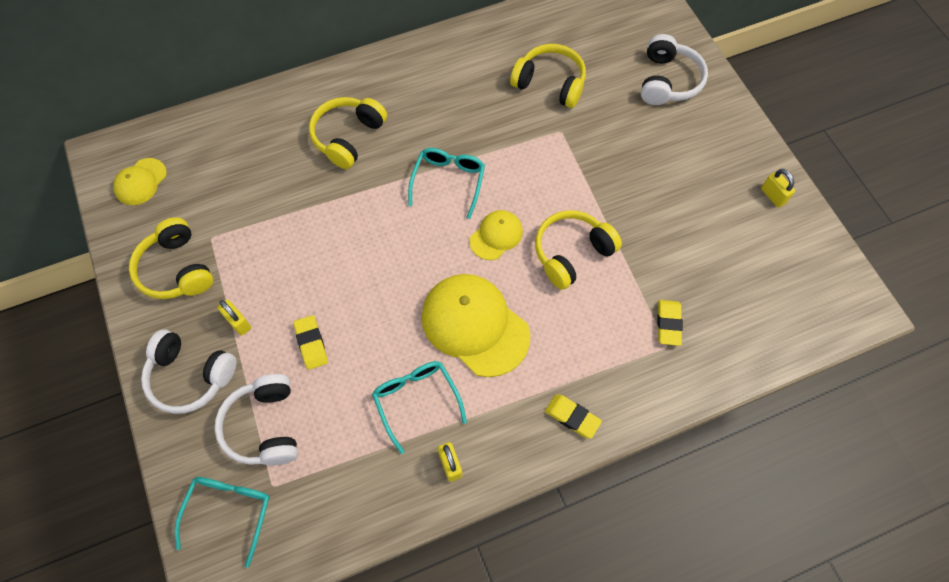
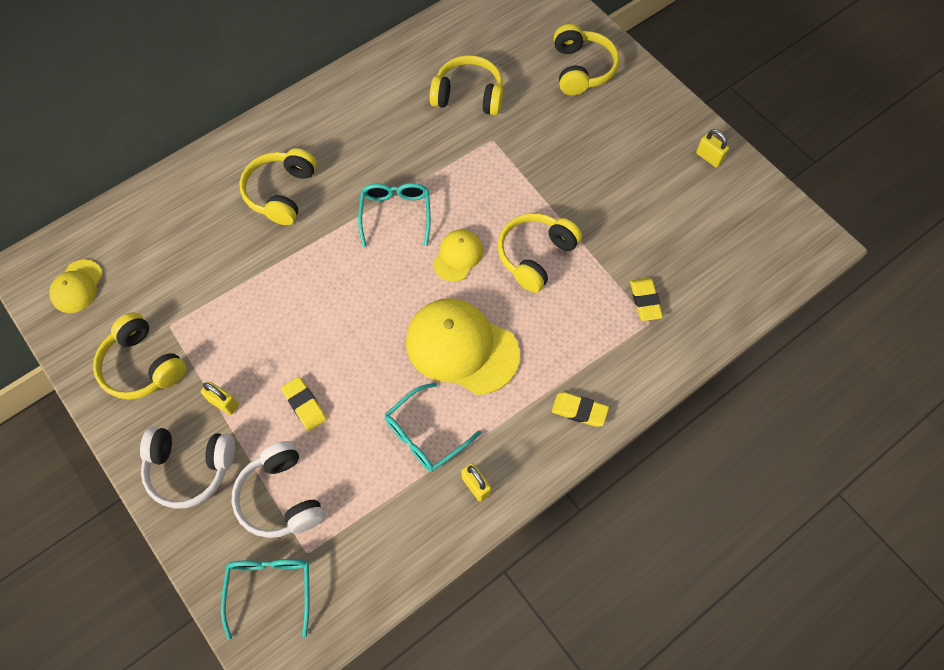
camera: 15 degrees left, 0 degrees up
(416, 401) = (426, 434): turquoise glasses -> turquoise glasses turned 90 degrees counterclockwise
(667, 81) = (581, 69): white headphones -> yellow headphones

